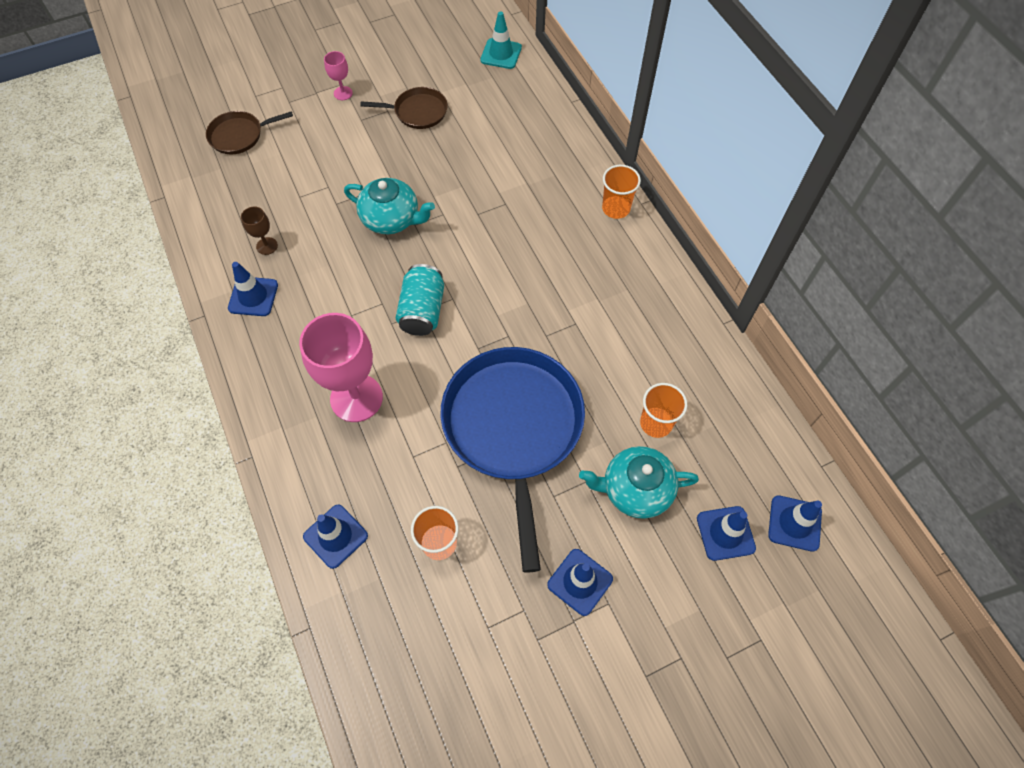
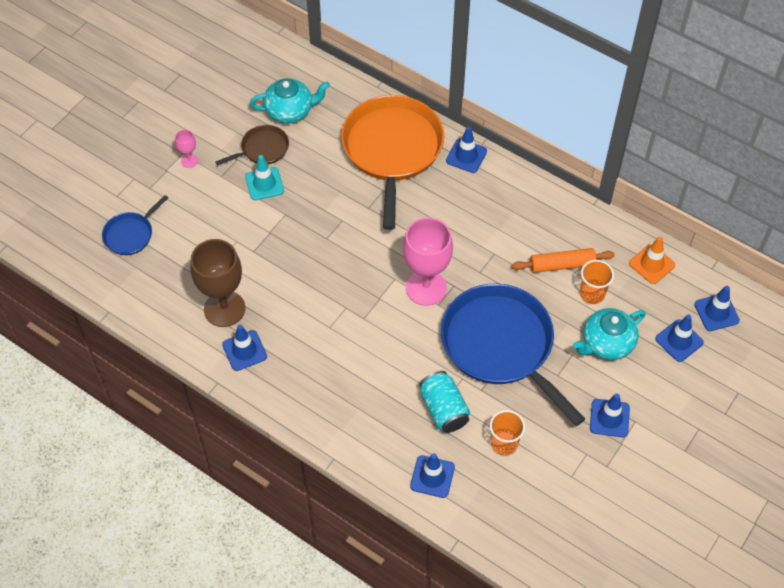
camera: 30 degrees left, 5 degrees down
(239, 135) = (130, 234): brown pan -> blue pan
(267, 246) = (224, 309): brown goblet -> brown goblet, size x2.24
(356, 398) = (378, 382): pink goblet -> pink goblet (426, 288)
(391, 219) = (306, 242): turquoise teapot -> turquoise teapot (290, 111)
(422, 311) = (379, 298): turquoise can -> turquoise can (443, 409)
(501, 54) = (294, 71): turquoise traffic cone -> turquoise traffic cone (264, 184)
(543, 168) = (392, 150): none -> orange pan
(616, 208) = (466, 156): orange cup -> blue traffic cone
(642, 373) = (562, 265): none -> orange rolling pin
(749, 424) = (651, 264): none -> orange traffic cone

